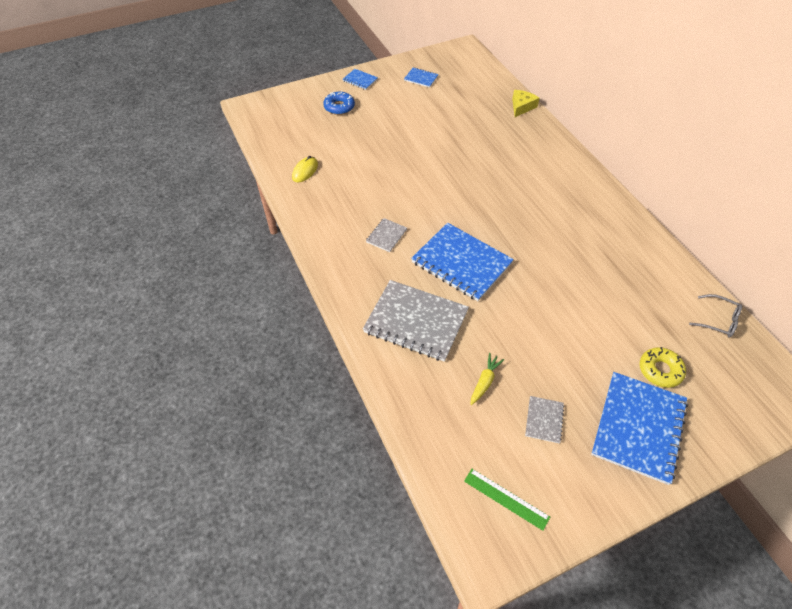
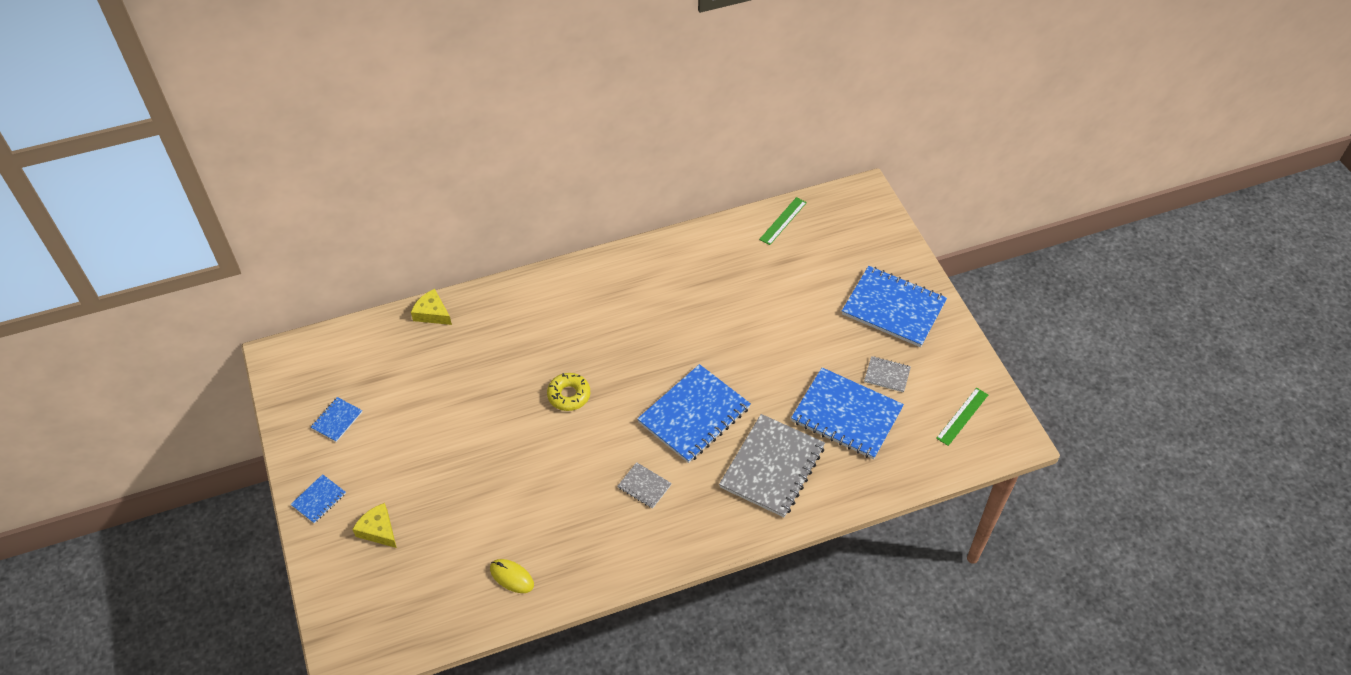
camera: 85 degrees left, 0 degrees up
(339, 107) = (378, 530): blue donut -> yellow cheese
(485, 382) = (846, 415): yellow carrot -> blue notebook
(660, 370) = (836, 278): yellow donut -> yellow donut (569, 395)
(718, 320) = (783, 221): grey glasses -> green ruler

